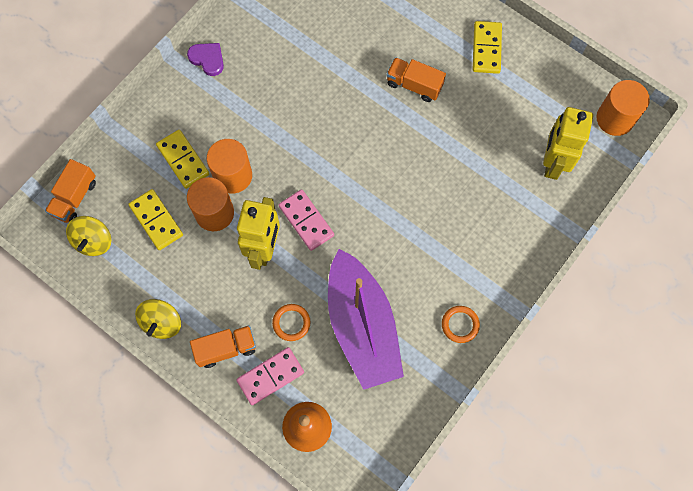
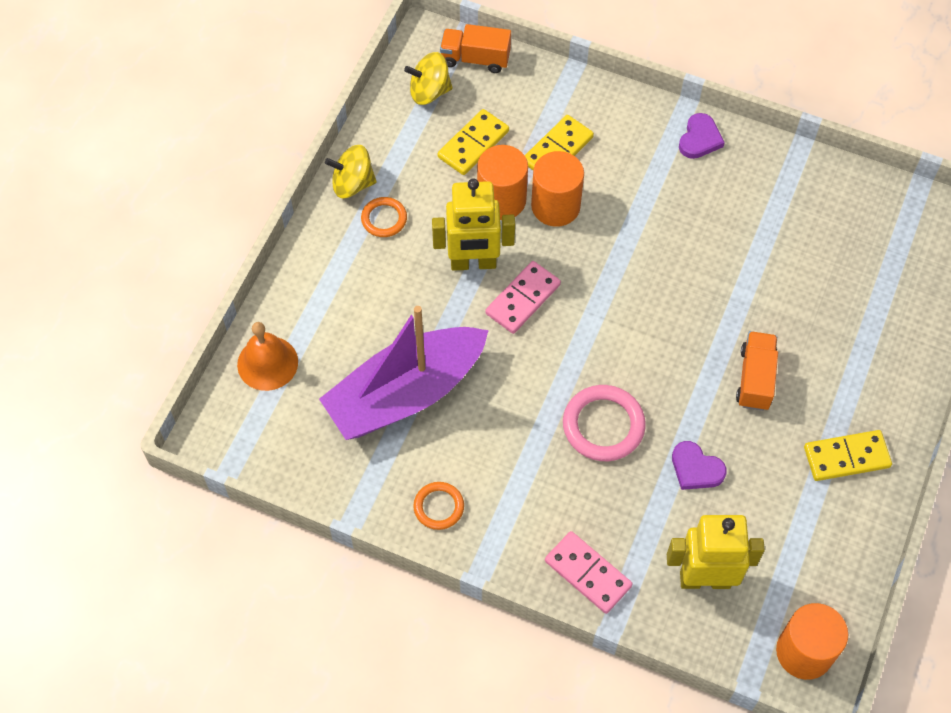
camera: 75 degrees right, 10 degrees down
(226, 348) = (339, 256): orange truck -> none
(270, 376) = (317, 310): pink domino -> pink domino (587, 573)
(291, 323) = (388, 315): orange ring -> orange ring (384, 219)
(424, 194) = (603, 425): none -> pink ring
(472, 144) = (696, 468): none -> purple heart

